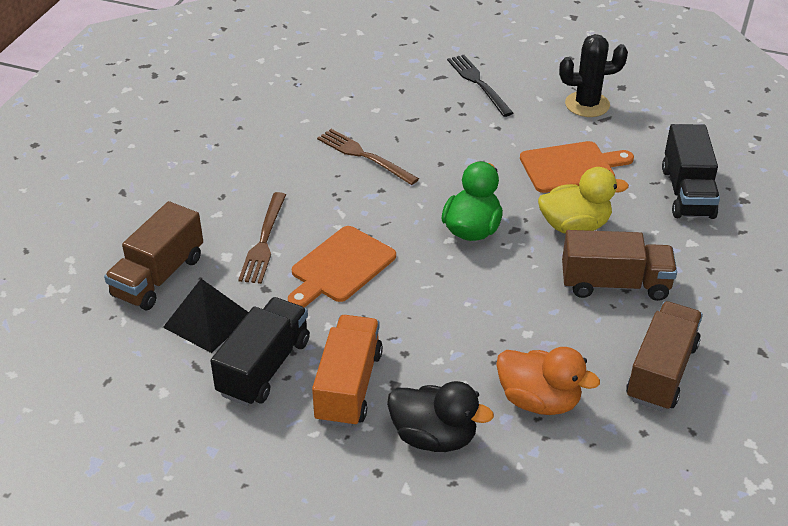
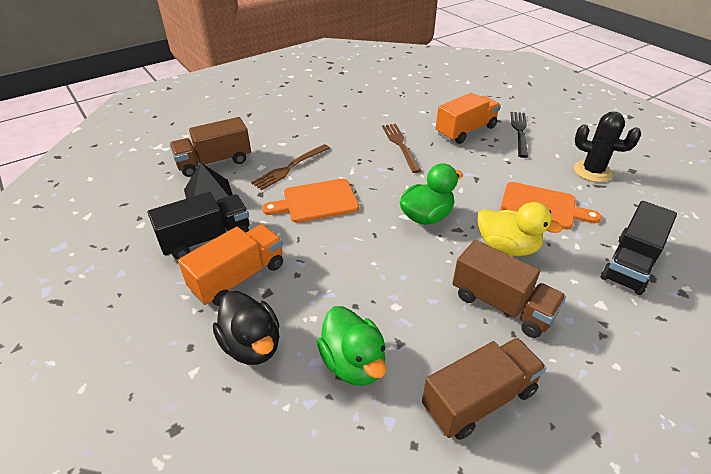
camera: 35 degrees right, 0 degrees up
(419, 105) = (466, 131): none -> orange truck
(539, 400) = (353, 363): orange duck -> green duck

